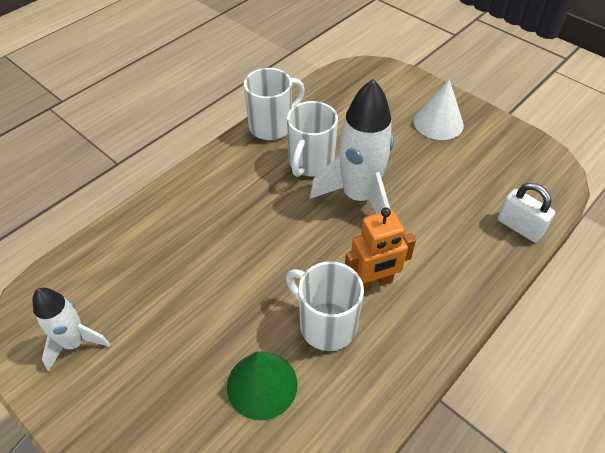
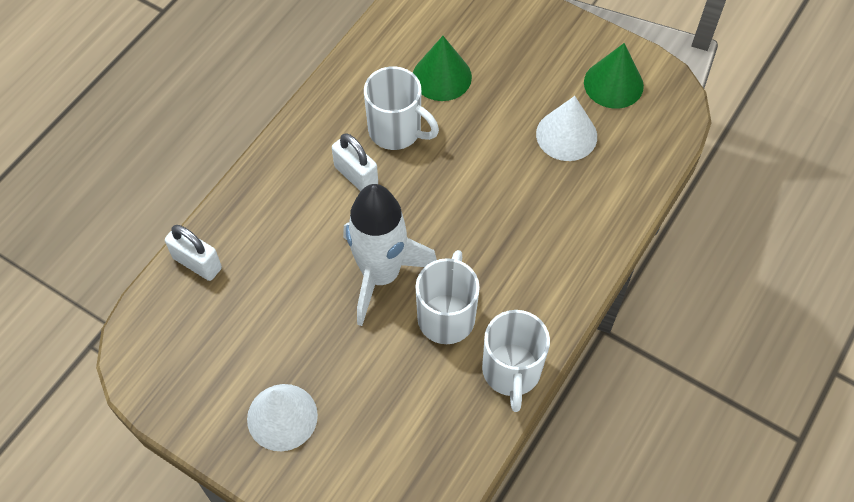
camera: 170 degrees right, 10 degrees up
(75, 343) = (613, 84): white rocket -> green cone
(153, 292) = (566, 135): none -> white cone
(272, 126) = (511, 372): white mug -> white mug turned 45 degrees counterclockwise
(373, 283) = (356, 176): orange robot -> white padlock

